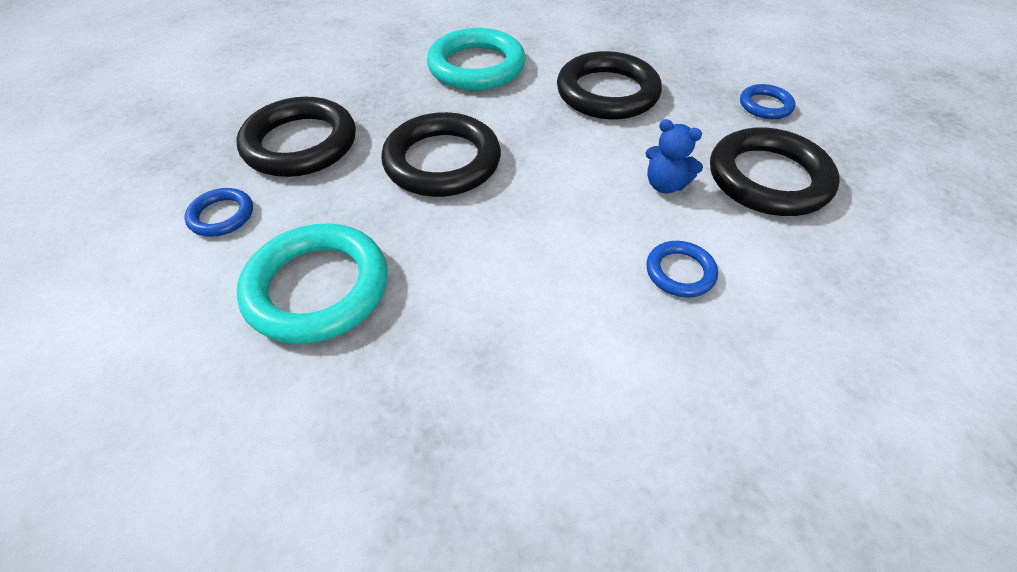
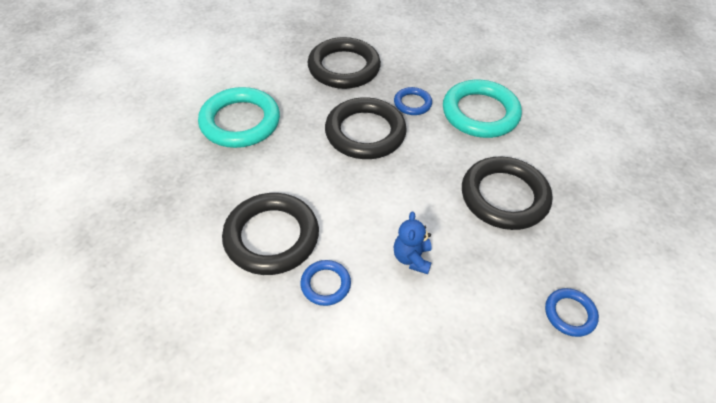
camera: 65 degrees right, 0 degrees up
(221, 216) = (272, 66): blue ring -> blue ring (412, 103)
(768, 178) = (461, 328): black ring -> black ring (271, 237)

